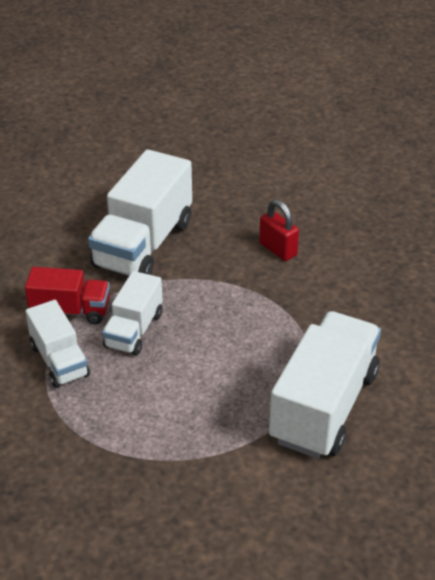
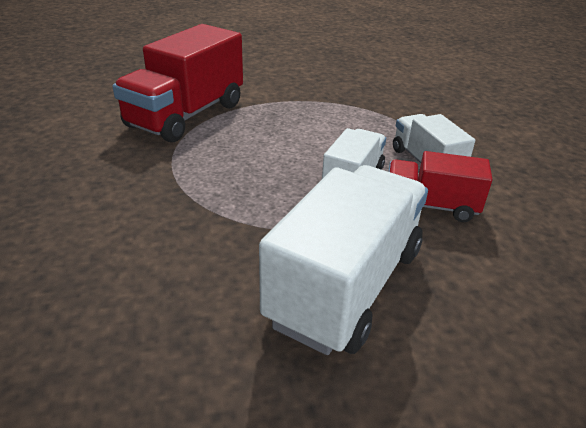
camera: 175 degrees left, 5 degrees down
(278, 249) = (145, 257): red padlock -> none
(324, 406) = (186, 115): white truck -> red truck

